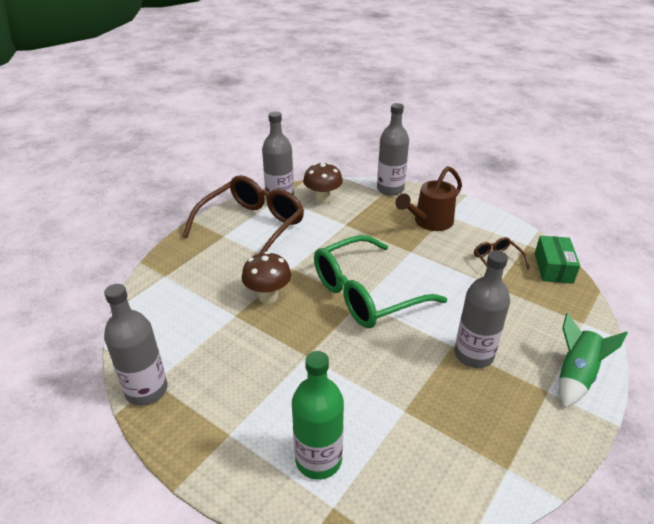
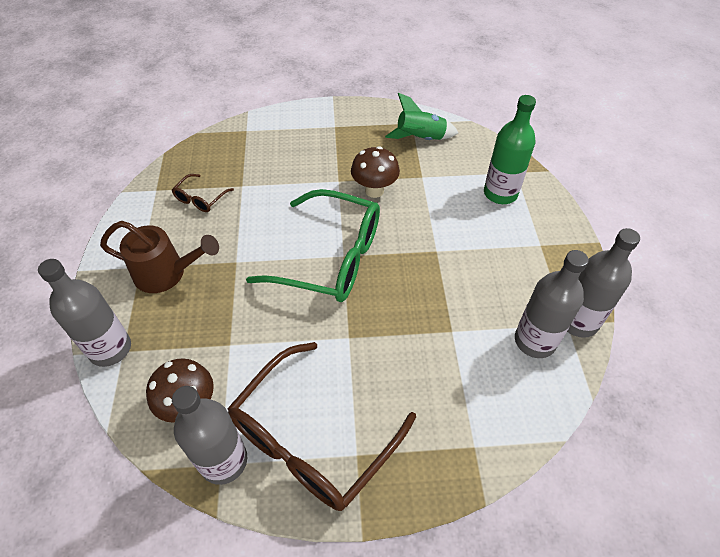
camera: 130 degrees left, 15 degrees up
(252, 226) = (312, 438): brown glasses -> brown glasses turned 45 degrees counterclockwise
(268, 296) = (405, 325): brown mushroom -> brown mushroom (374, 190)
(473, 355) = (337, 167): grey bottle -> grey bottle (535, 341)
(553, 268) = (183, 164): green box -> none
(575, 375) = (307, 120): green rocket -> green rocket (420, 138)

